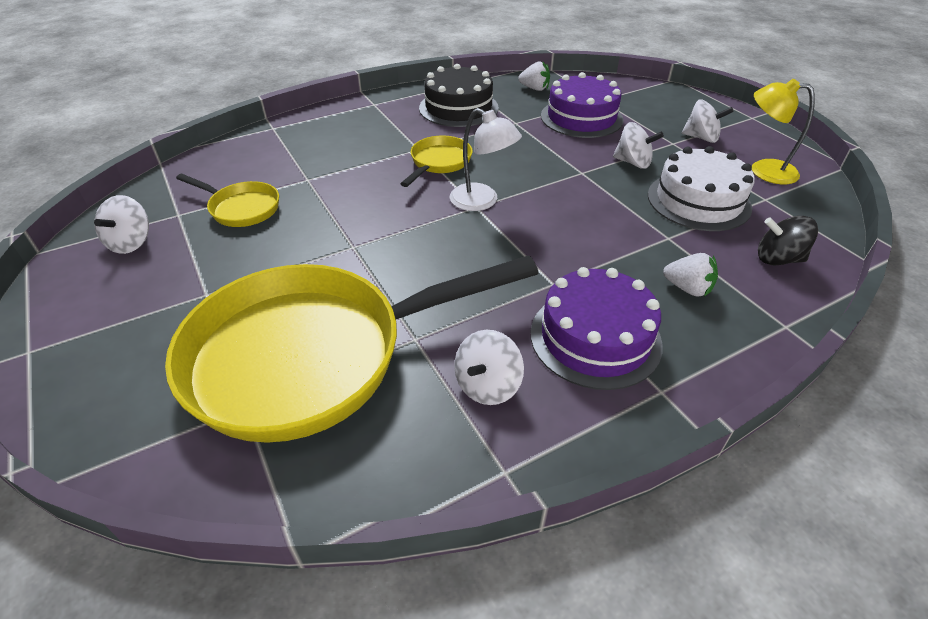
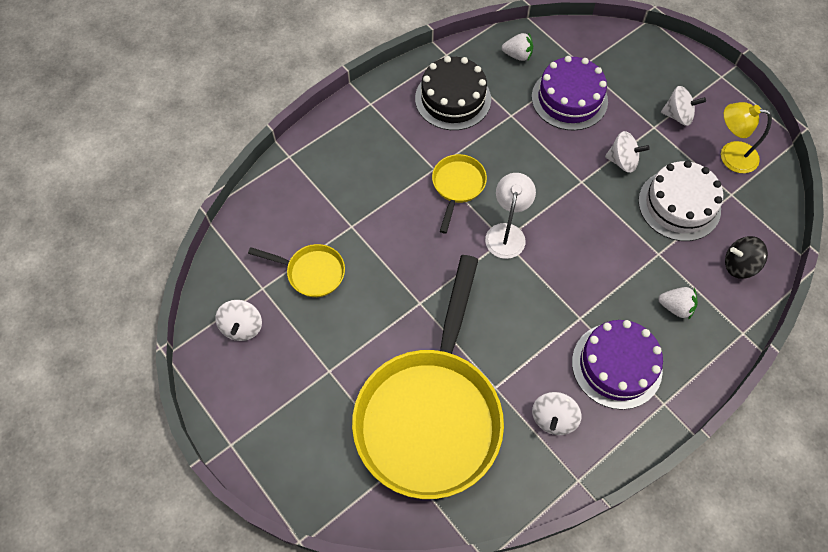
camera: 10 degrees left, 20 degrees up
(313, 356) = (431, 414): yellow pan -> yellow pan turned 45 degrees counterclockwise
(482, 201) = (506, 233): white lamp -> white lamp turned 105 degrees counterclockwise

